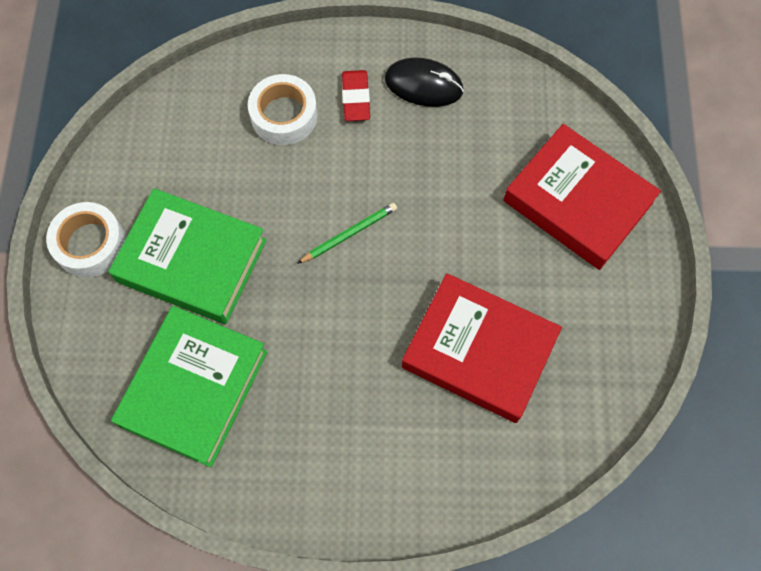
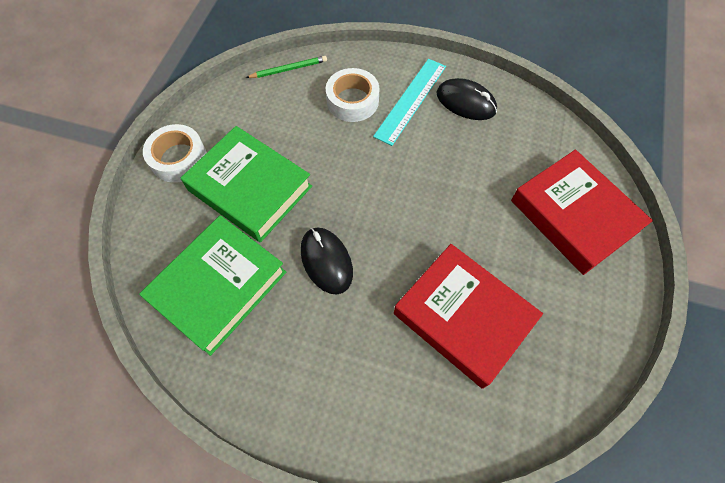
camera: 15 degrees right, 5 degrees down
(310, 327) = (326, 261): none -> black mouse
(349, 234) = (378, 197): green pencil -> green pencil (288, 69)
(356, 98) = (410, 100): red eraser -> turquoise ruler

